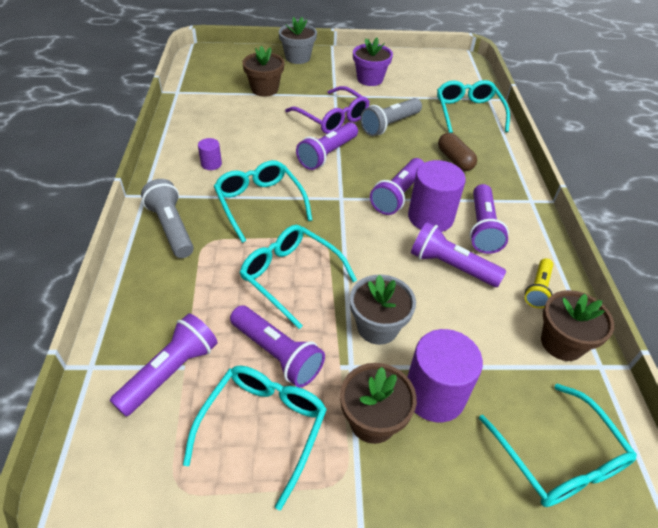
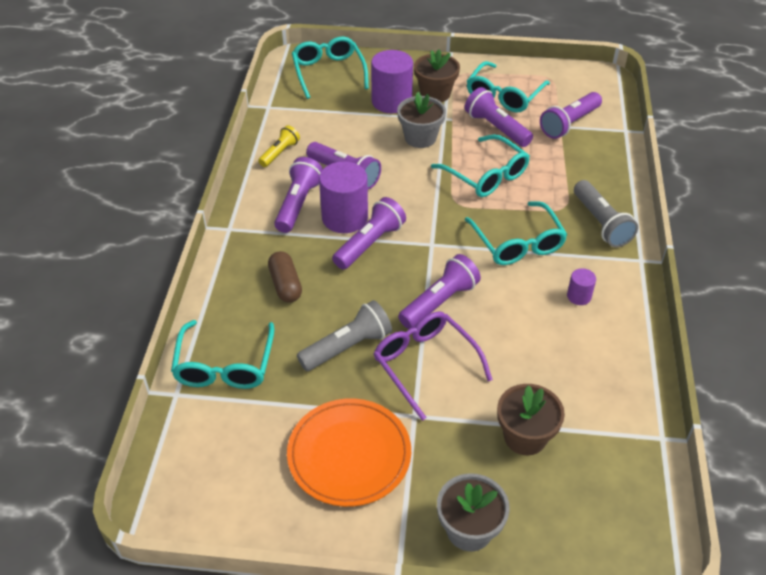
camera: 170 degrees left, 0 degrees up
(370, 79) = (349, 454): purple flower pot -> orange plate
(562, 343) = (286, 120): brown flower pot -> none

